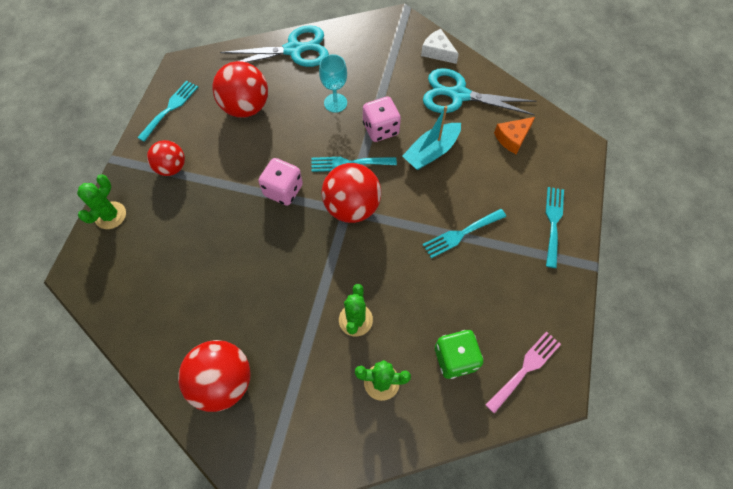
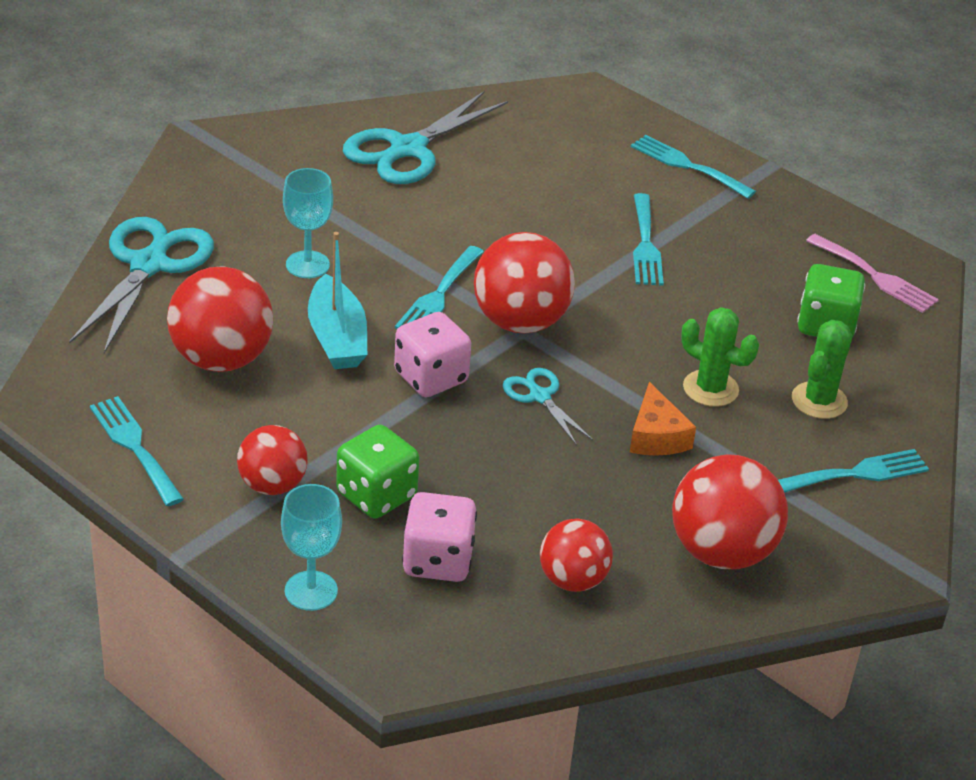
camera: 65 degrees left, 25 degrees down
(110, 215) = (311, 591): green cactus -> turquoise goblet
(167, 319) = (572, 580): none -> red ball
(186, 209) = (376, 495): none -> green dice
(298, 242) = (539, 396): none -> turquoise scissors
(327, 428) = (855, 474): none -> turquoise fork
(380, 129) = (402, 242): pink dice -> pink dice (438, 561)
(431, 152) = (487, 213): turquoise boat -> turquoise boat (337, 338)
(437, 52) = (306, 133): white cheese -> none
(512, 138) = (527, 138): orange cheese -> orange cheese (656, 436)
(525, 368) = (875, 276): pink fork -> pink fork turned 150 degrees clockwise

